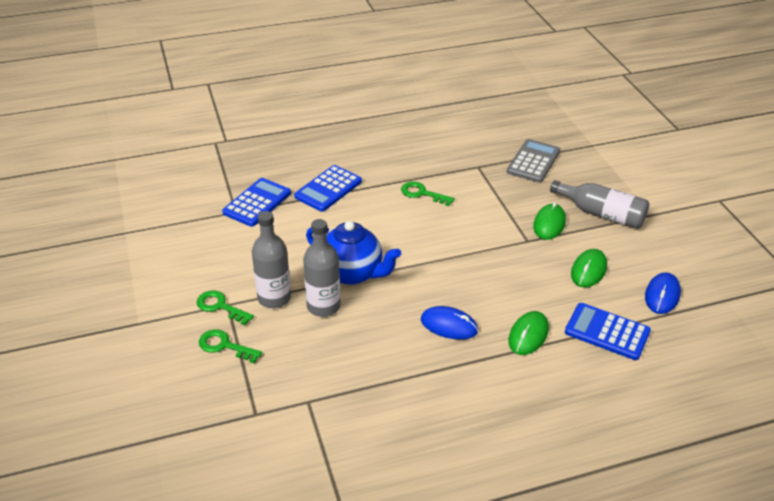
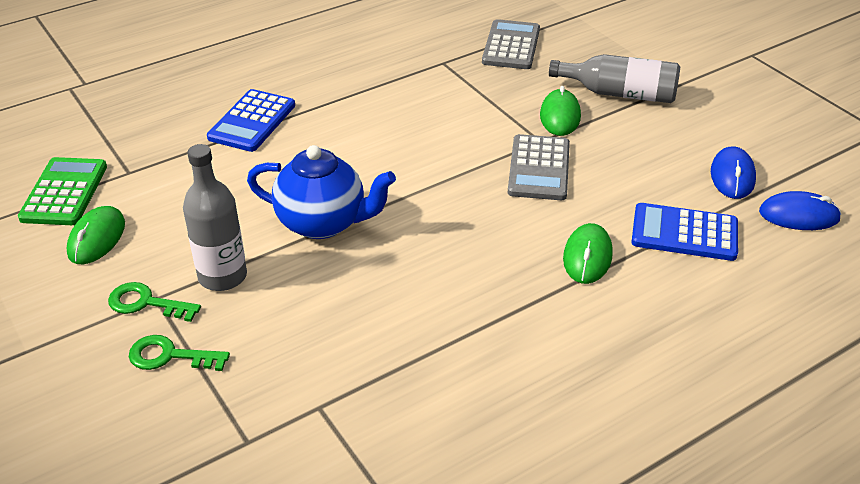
camera: 15 degrees left, 0 degrees up
(191, 218) = (64, 192): none -> green calculator
(257, 203) = (156, 156): blue calculator -> none
(323, 306) = (297, 274): grey bottle -> none
(422, 193) = (382, 106): green key -> none
(449, 325) = (479, 265): blue mouse -> blue mouse (799, 215)
(518, 262) = (539, 168): none -> grey calculator
(588, 270) = (631, 163): green mouse -> green mouse (97, 238)

